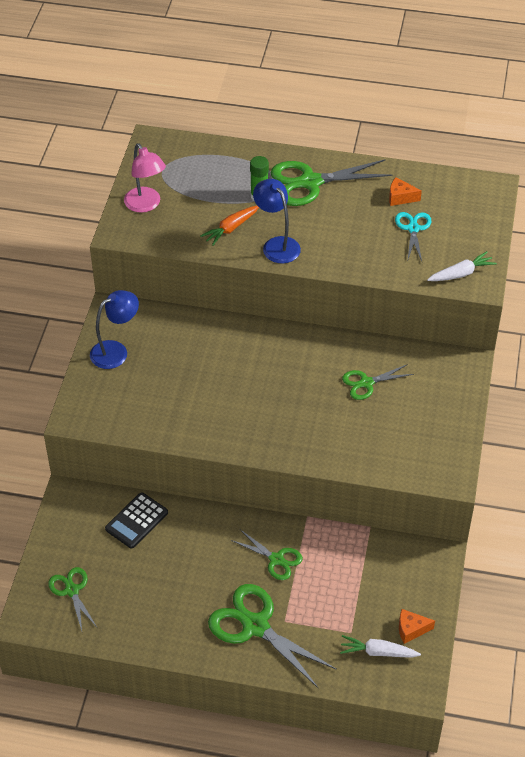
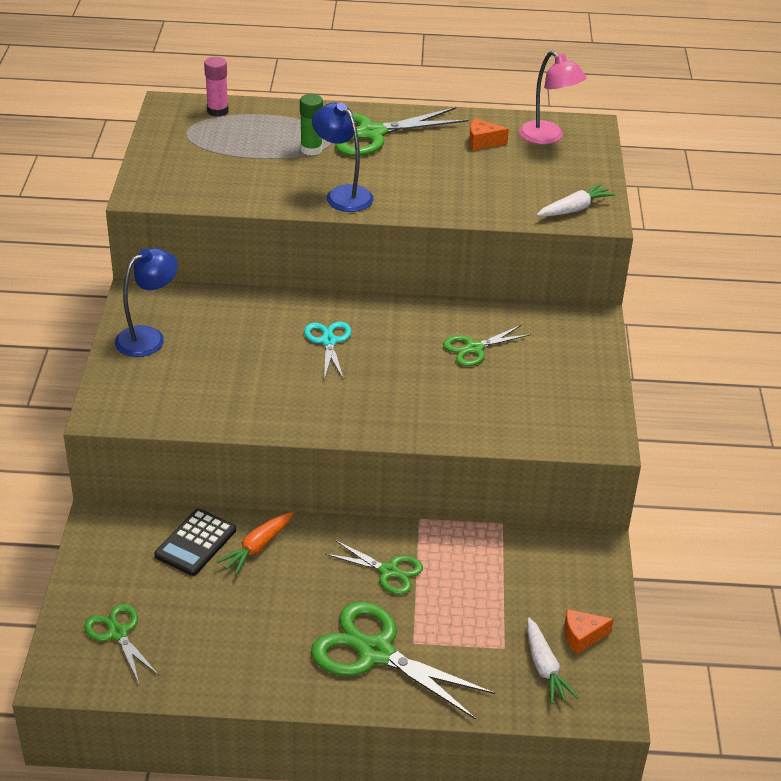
camera: 10 degrees left, 10 degrees down
(146, 205) = (171, 165): pink lamp -> pink lamp (547, 137)
(190, 150) = (217, 111): none -> pink glue stick
(231, 228) = (282, 182): orange carrot -> orange carrot (257, 547)
(378, 652) = (545, 668): white carrot -> white carrot turned 105 degrees counterclockwise
(413, 228) = (505, 170): turquoise scissors -> turquoise scissors (328, 341)

